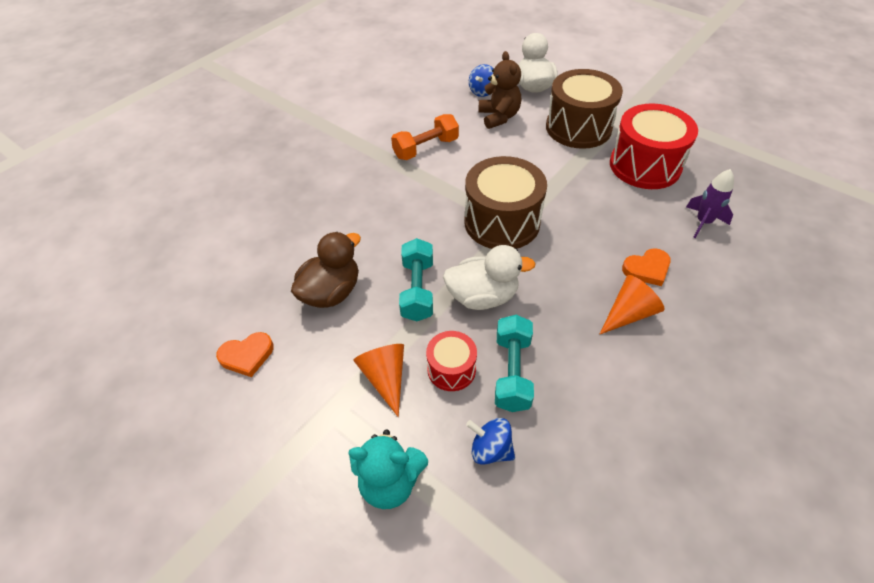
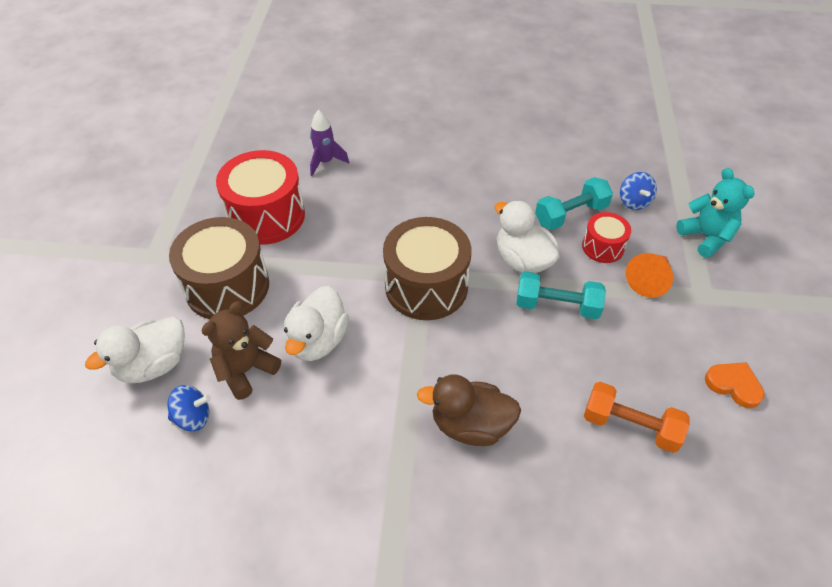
camera: 125 degrees left, 0 degrees up
(331, 292) = (620, 368): brown duck -> brown duck (470, 425)
(417, 290) = (557, 306): turquoise dumbbell -> turquoise dumbbell turned 45 degrees clockwise
(426, 148) = (357, 414): orange dumbbell -> orange dumbbell (630, 426)
(496, 151) = (318, 341): none -> white duck
(628, 313) = (462, 175): orange cone -> none
(647, 269) = (407, 178): orange heart -> none

